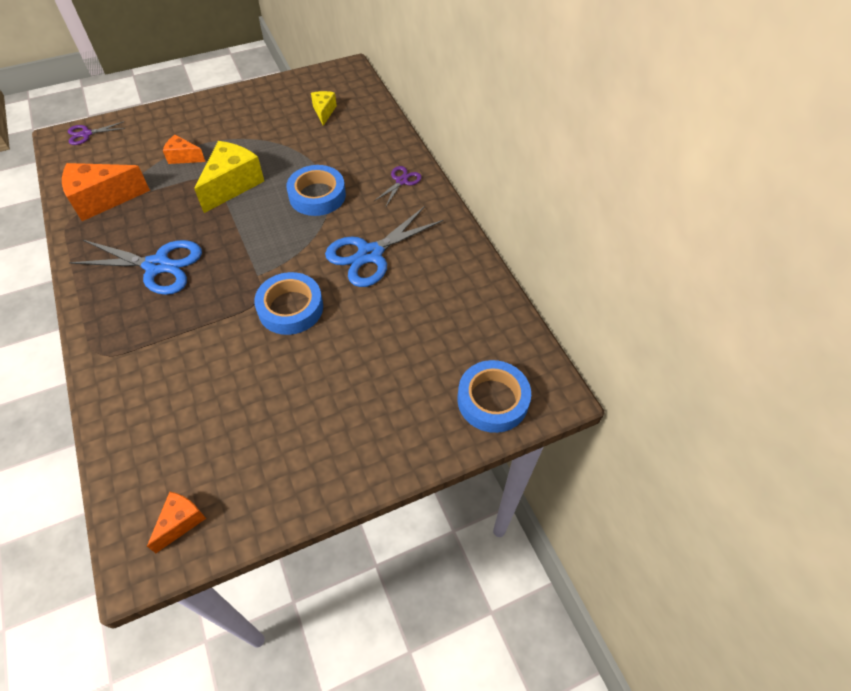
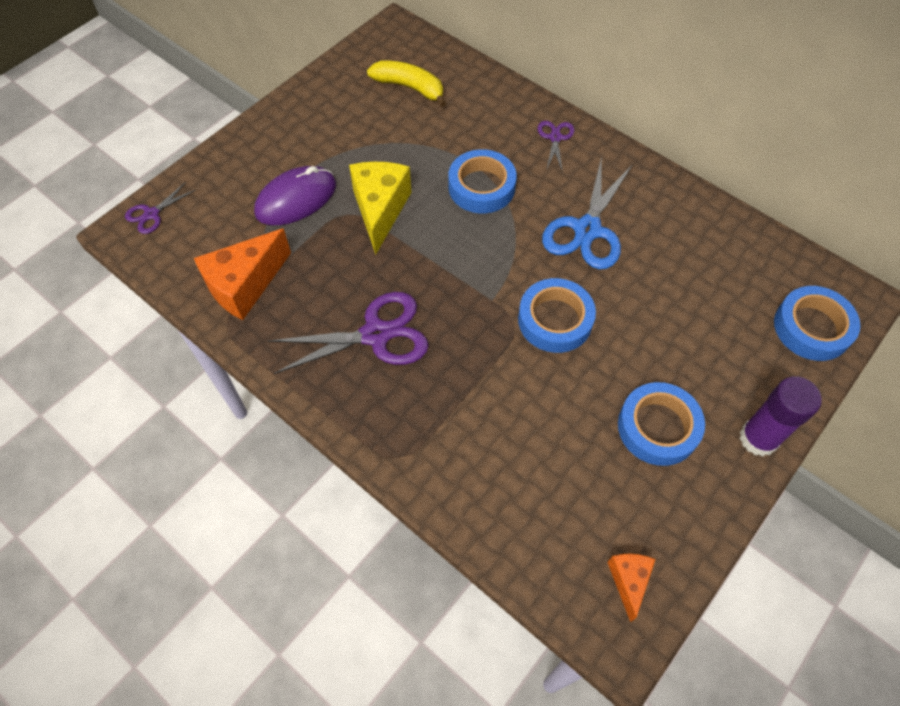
camera: 25 degrees left, 5 degrees up
(157, 266) = (376, 334): blue scissors -> purple scissors
(183, 157) = (296, 199): orange cheese -> purple mouse
(301, 419) = (658, 427): none -> blue tape
(324, 112) = (410, 87): yellow cheese -> yellow banana
(374, 465) = (758, 438): none -> purple glue stick

